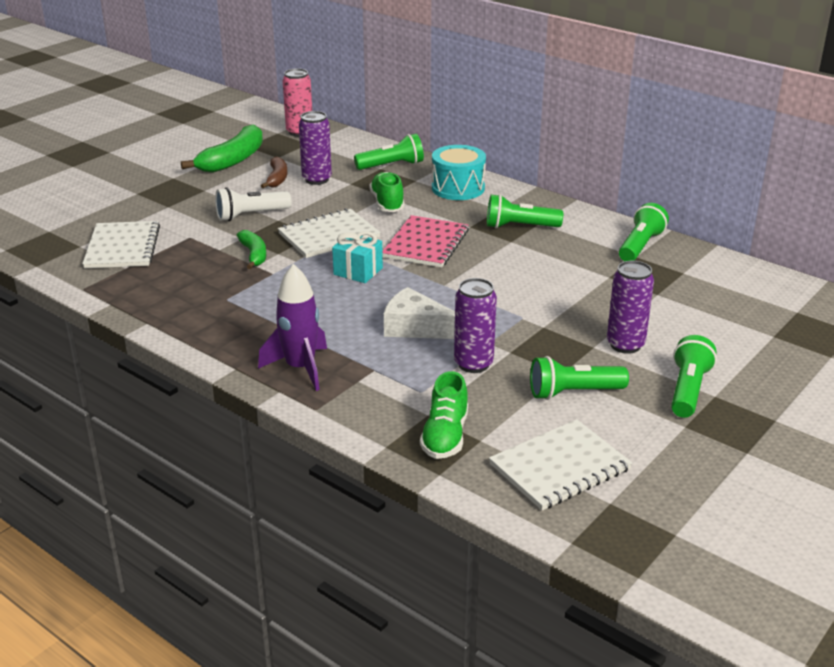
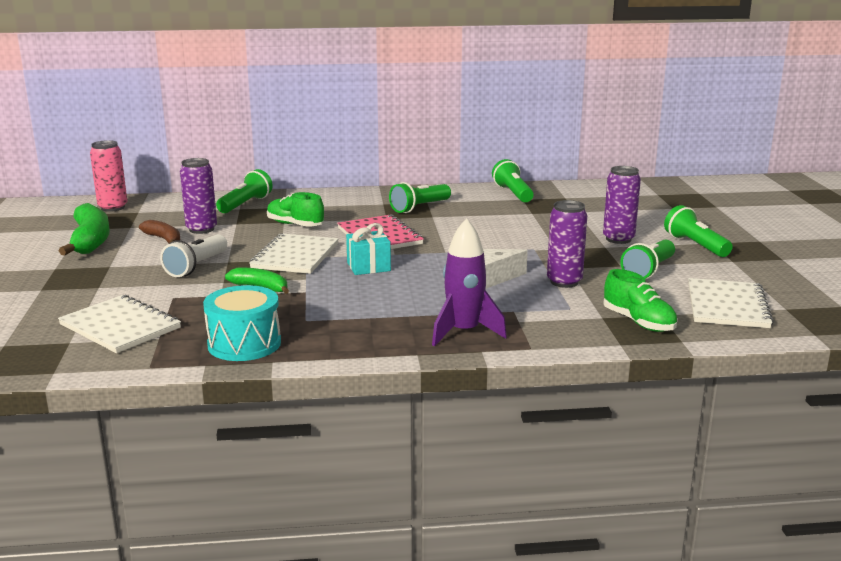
camera: 45 degrees left, 10 degrees down
(458, 188) = (327, 202): turquoise drum -> turquoise drum (244, 344)

